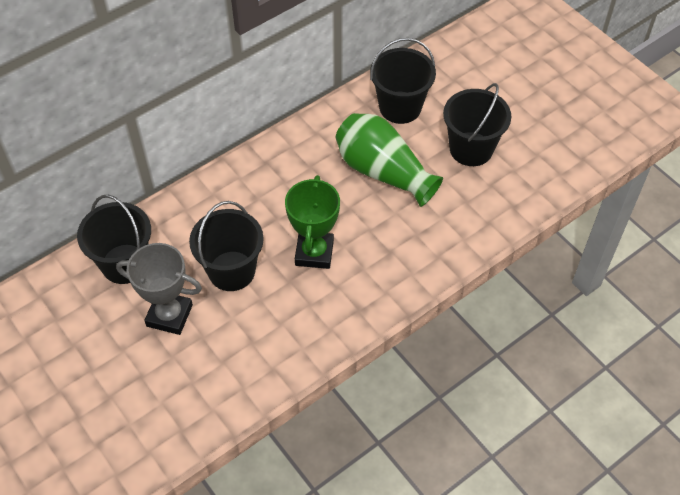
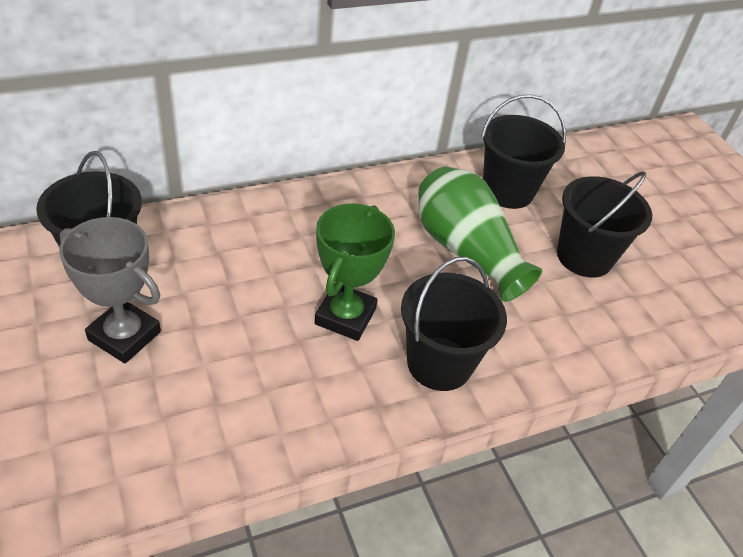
camera: 10 degrees right, 10 degrees down
(231, 271) = (230, 306): black bucket -> black bucket (439, 363)

